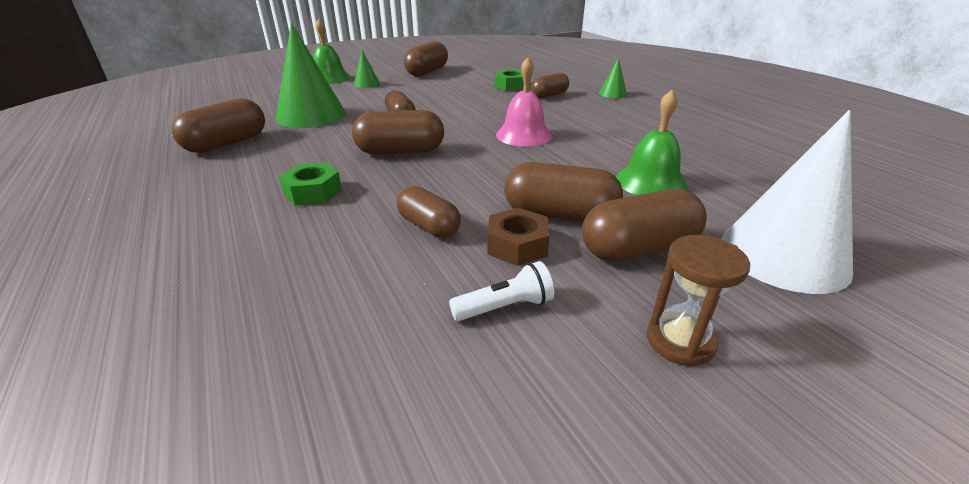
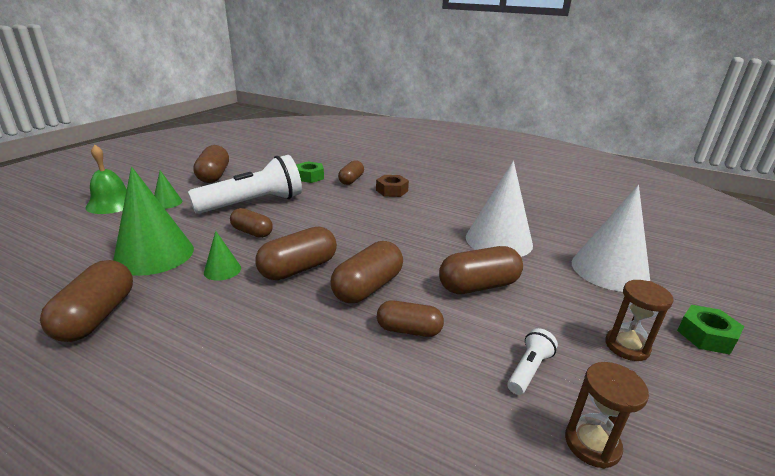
camera: 35 degrees left, 5 degrees down
(313, 192) = (273, 337): green nut -> green nut (706, 336)
(431, 97) = (253, 203): none -> white flashlight
(476, 406) = (592, 444): none -> brown hourglass
(517, 245) = (482, 320): brown nut -> brown nut (392, 190)
(523, 135) = (377, 224): pink bell -> none
(612, 94) = (394, 169): green cone -> green cone (222, 270)
(638, 249) = (546, 294): brown capsule -> brown capsule (368, 287)
(650, 182) = (498, 240): green bell -> white cone

